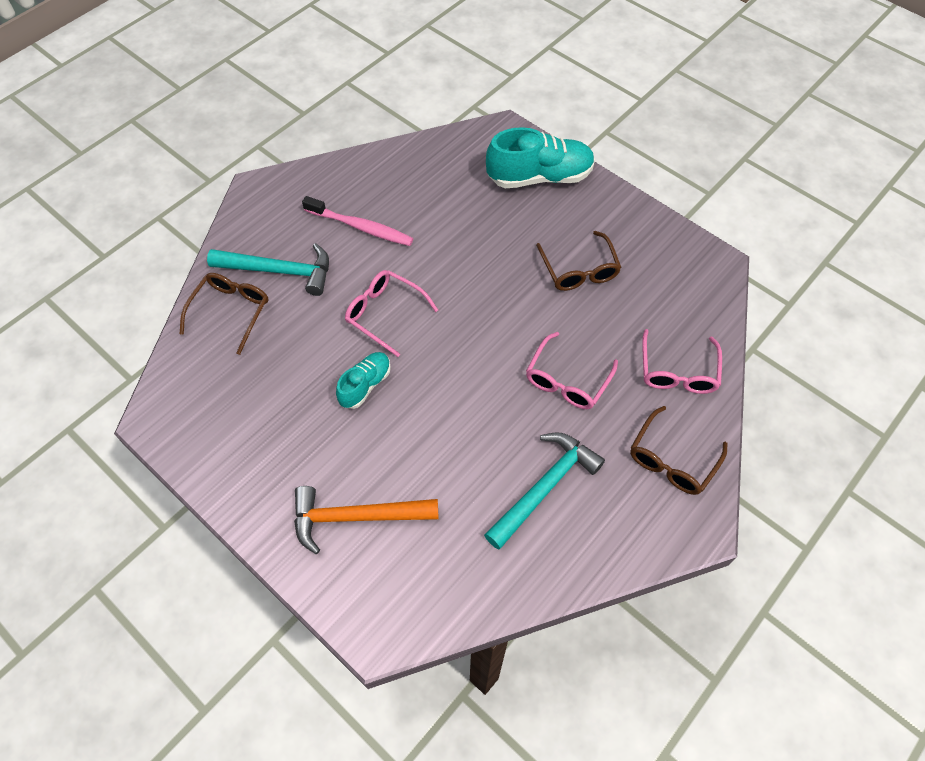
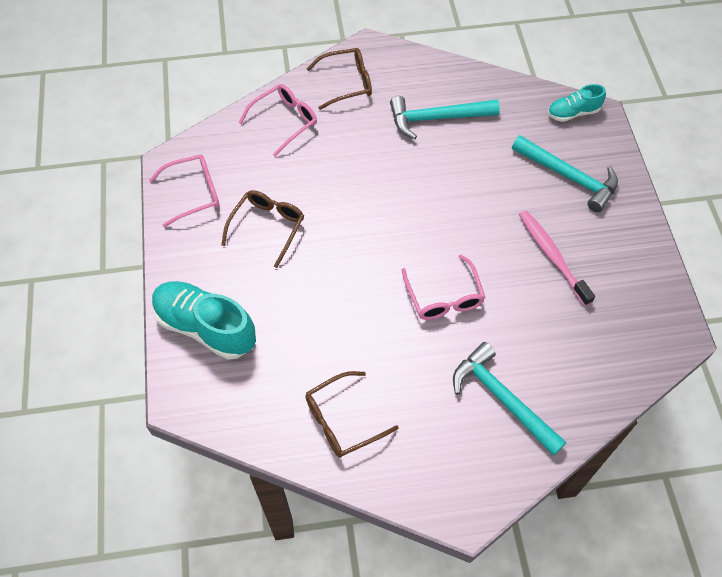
camera: 140 degrees left, 0 degrees up
(230, 312) = (569, 388): brown glasses -> brown glasses (342, 420)
(356, 517) = (569, 177): orange hammer -> turquoise hammer
(361, 227) = (399, 392): pink toothbrush -> pink toothbrush (552, 256)
(365, 385) = (501, 253): turquoise shoe -> turquoise shoe (573, 113)
(567, 380) = (359, 163): pink glasses -> pink glasses (193, 193)

